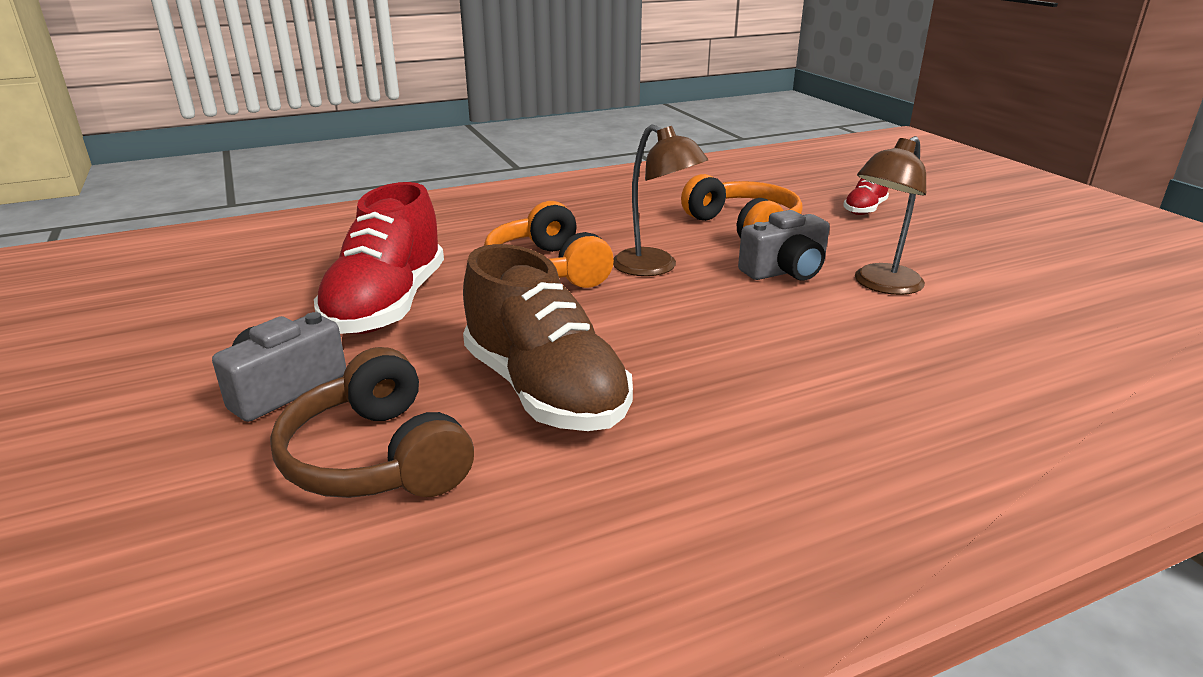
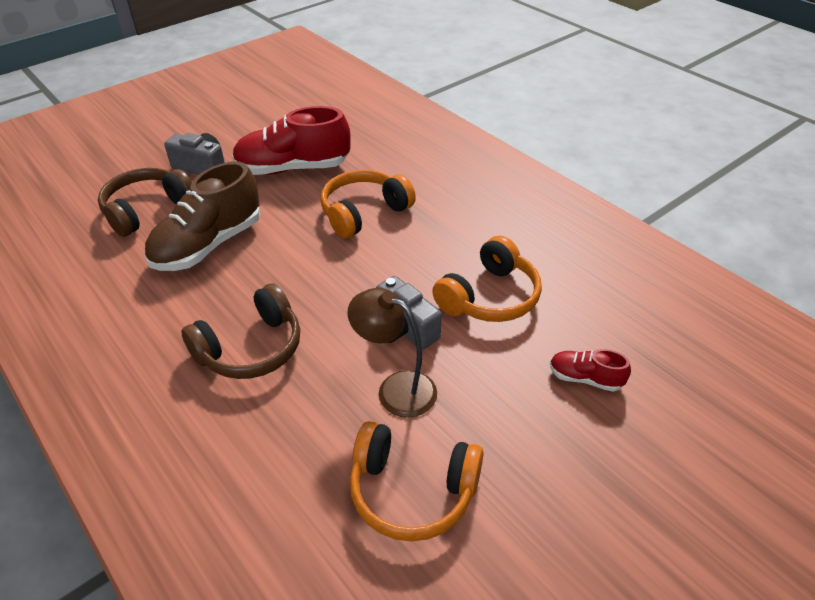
camera: 75 degrees right, 15 degrees up
(655, 267) = (384, 259): brown lamp -> none
(807, 366) = (251, 348): none -> brown headphones
(1021, 293) = (412, 491): none -> orange headphones

